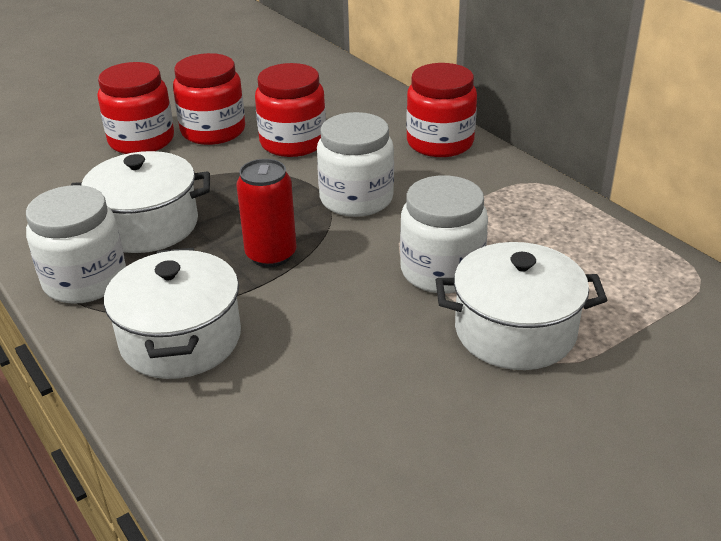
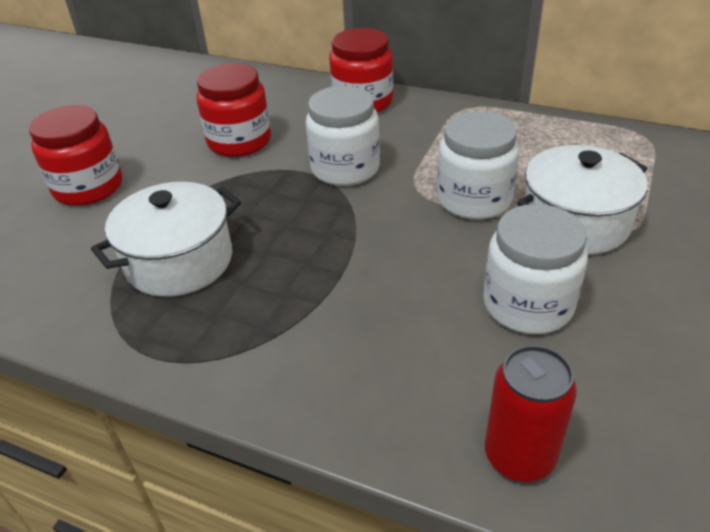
camera: 30 degrees left, 5 degrees up
(85, 280) = (171, 337): white jar -> white jar (527, 304)
(181, 339) = (325, 349): white pot -> none
(213, 131) = (153, 155): red jar -> none
(271, 255) = (324, 241): red can -> red can (519, 456)

